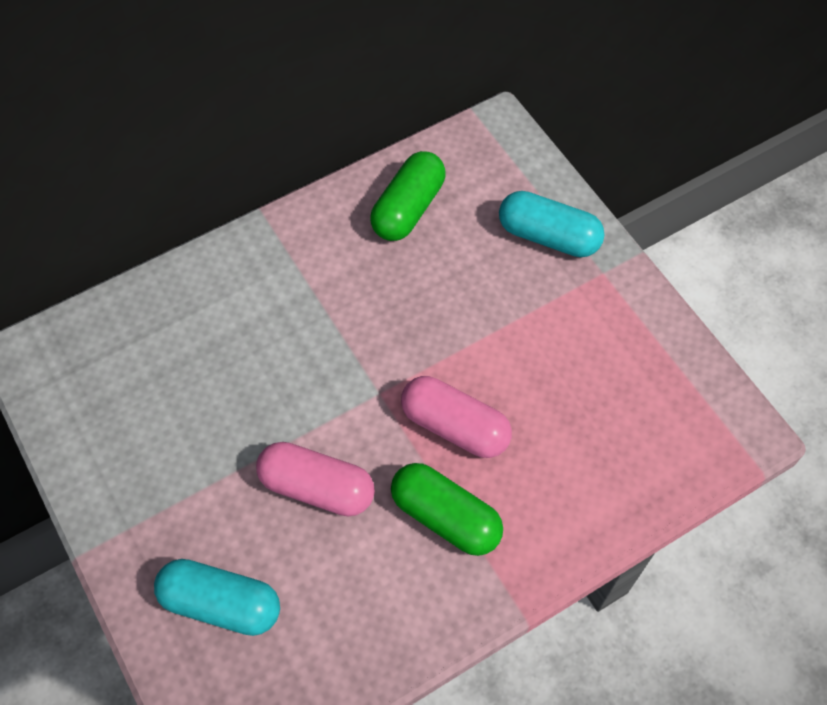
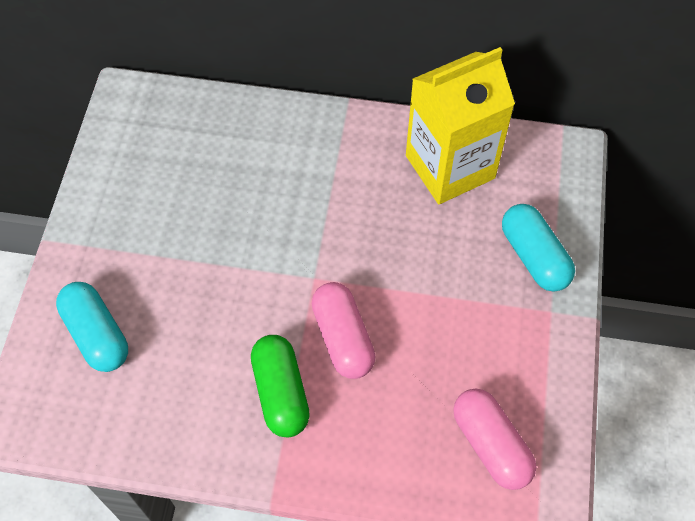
camera: 40 degrees right, 0 degrees up
(317, 487) = (218, 308): pink capsule -> pink capsule (491, 445)
(408, 208) = (450, 167): green capsule -> yellow carton

